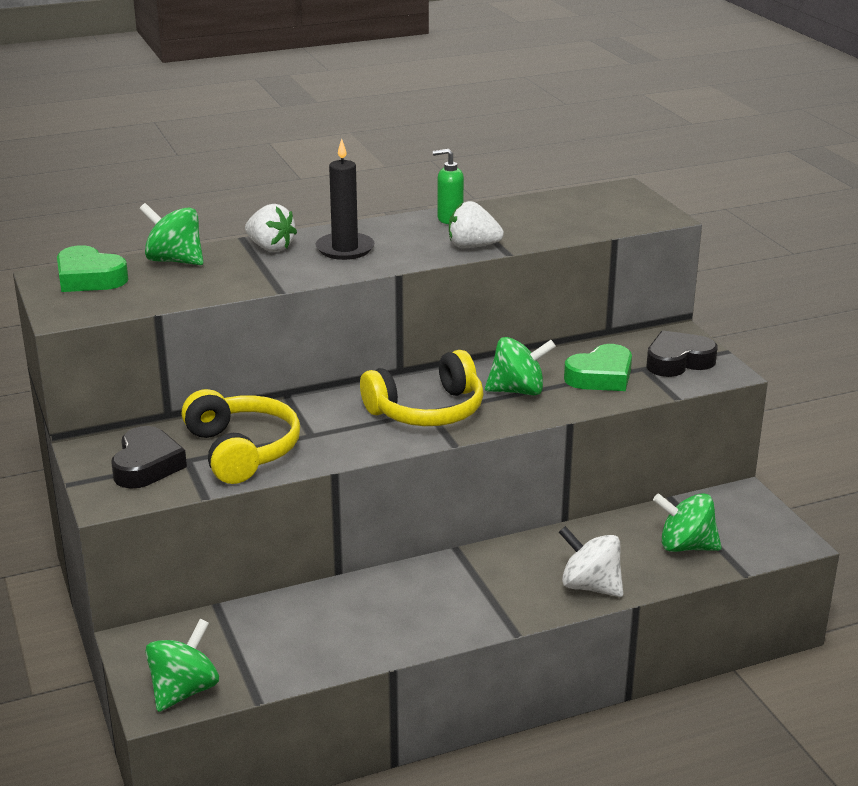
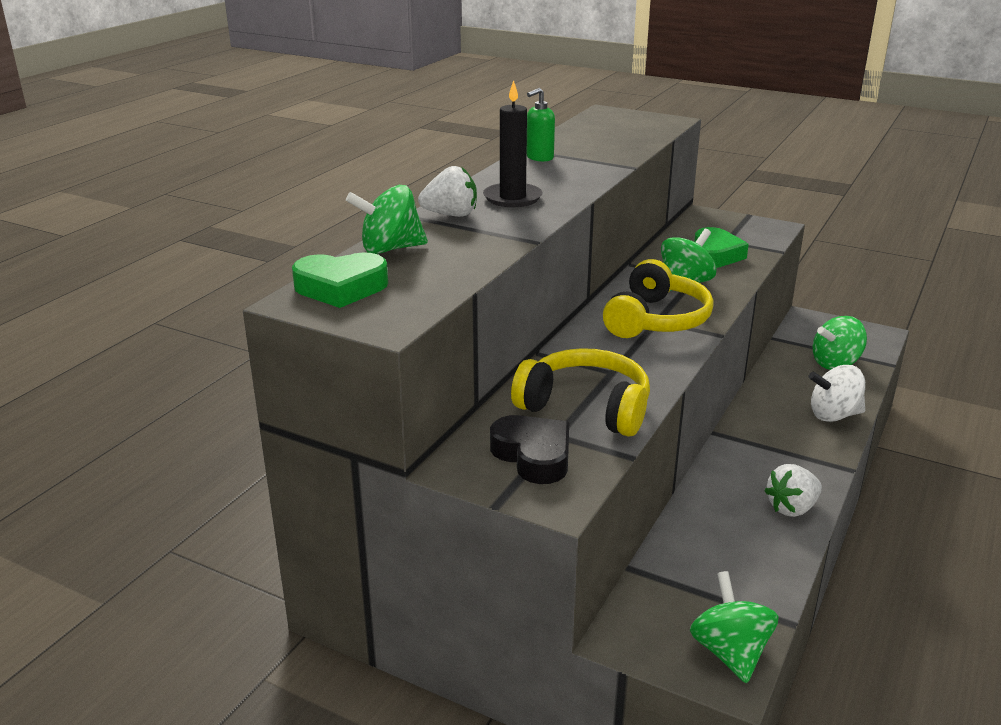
camera: 40 degrees left, 0 degrees up
(472, 246) = (600, 170): white strawberry -> white strawberry (792, 508)
(678, 361) = (737, 230): black heart -> none

